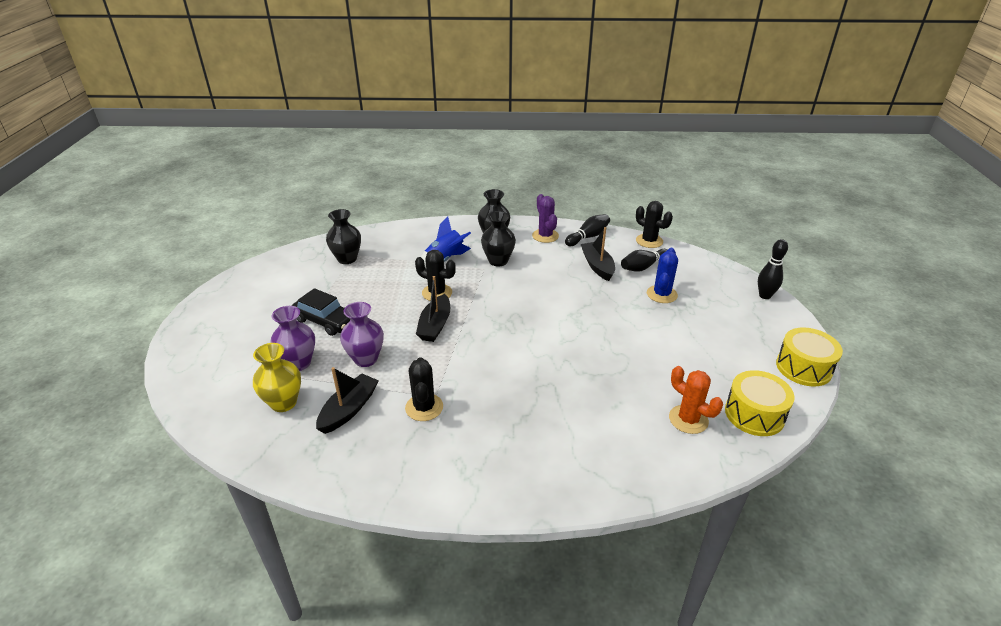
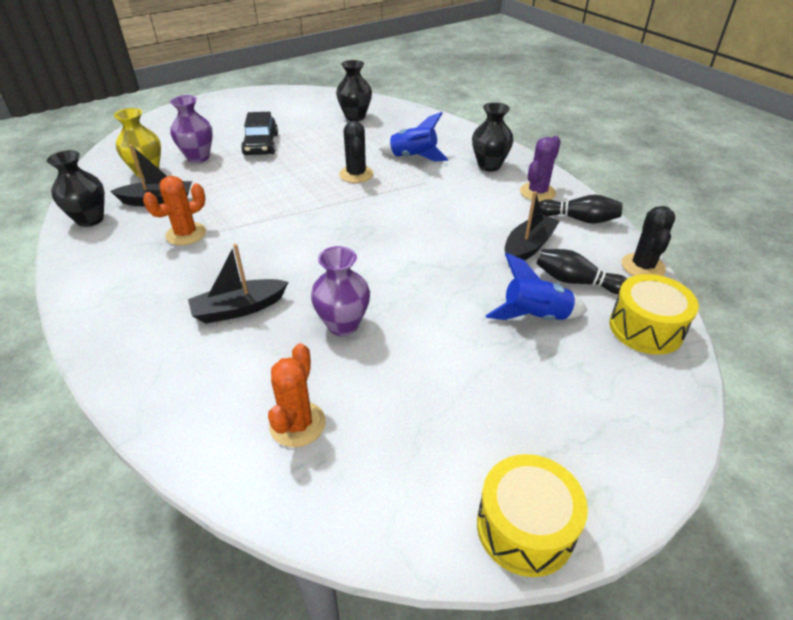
camera: 55 degrees right, 5 degrees up
(366, 359) = (228, 181): purple vase -> purple vase (343, 325)
(424, 407) = (186, 234): black cactus -> orange cactus
(435, 325) = (306, 193): black boat -> black boat (239, 309)
(498, 261) = (450, 184): black vase -> black vase (90, 219)
(661, 294) = (535, 317): blue cactus -> blue rocket
(754, 414) = (359, 492): yellow drum -> yellow drum (645, 328)
(765, 296) = (666, 424): black bowling pin -> none

